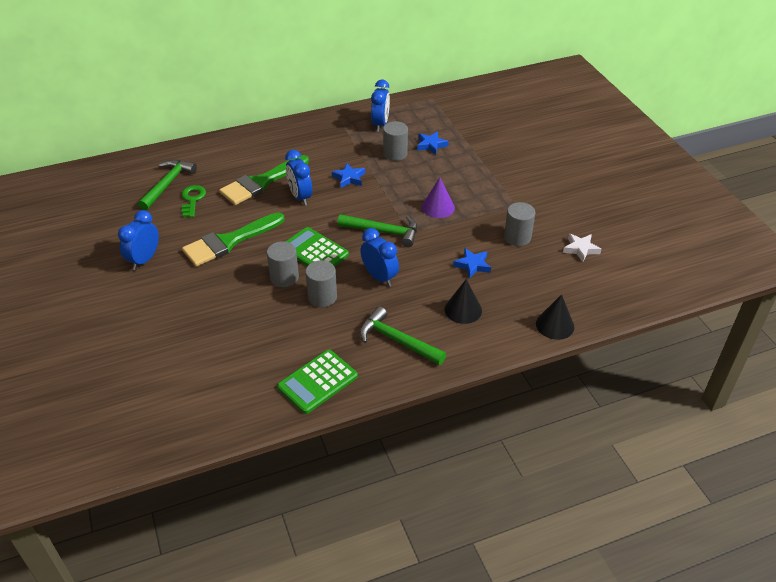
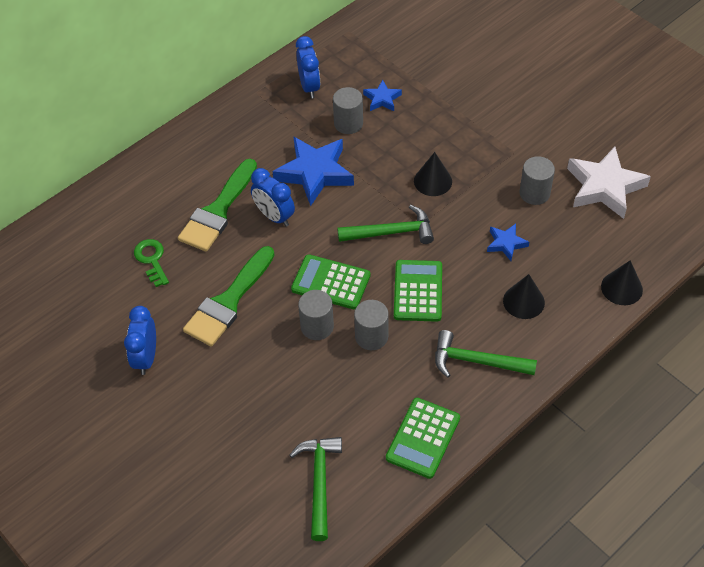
camera: 20 degrees left, 10 degrees up
(167, 184) = (108, 248): green hammer -> green hammer (319, 483)
(349, 178) = (315, 173): blue star -> blue star, size x1.98
(379, 277) = (418, 291): blue clock -> green calculator
(438, 207) = (433, 181): purple cone -> black cone
(580, 249) = (604, 187): white star -> white star, size x1.98

